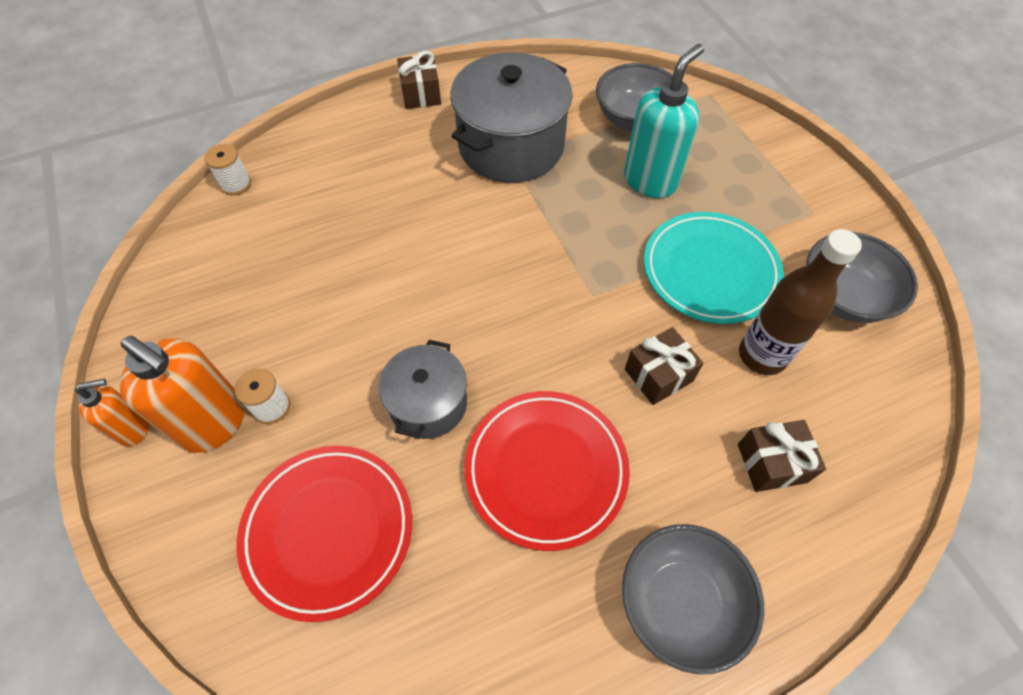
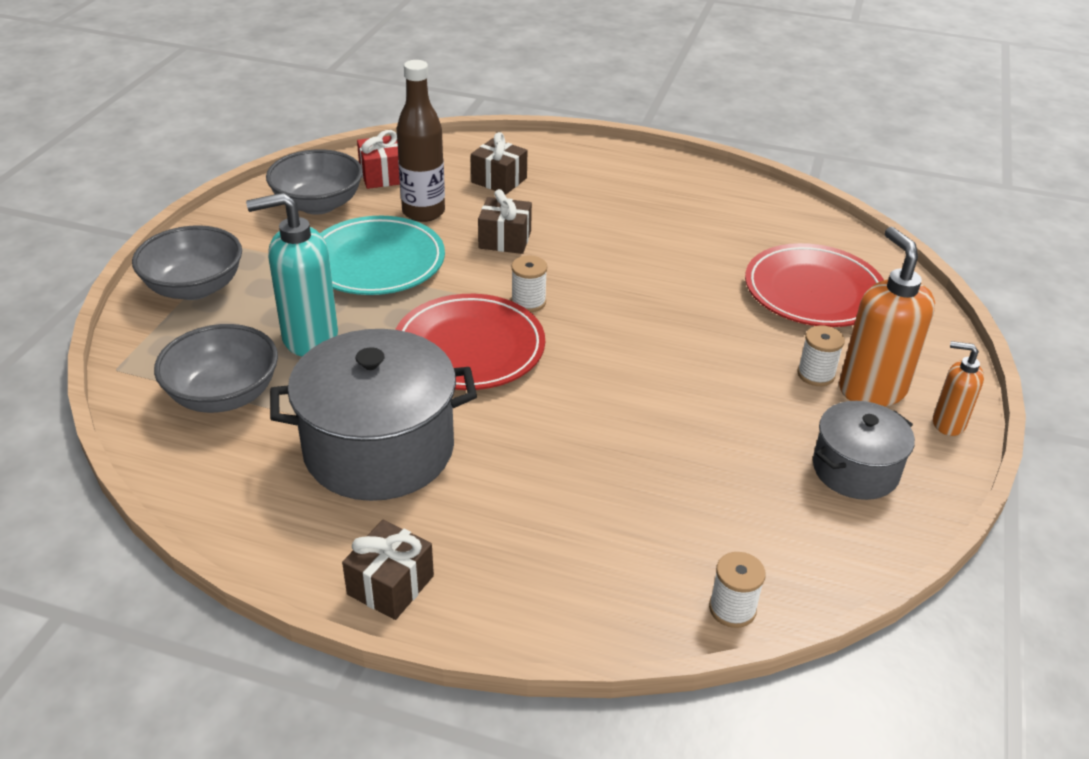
camera: 140 degrees left, 20 degrees down
(428, 403) = (686, 311): grey pot -> grey pot (855, 470)
(546, 470) = (639, 244): red plate -> red plate (469, 348)
(558, 316) = (528, 302): none -> white spool
(680, 602) = (625, 173): grey bowl -> grey bowl (194, 287)
(862, 375) = (382, 176): none -> red gift

